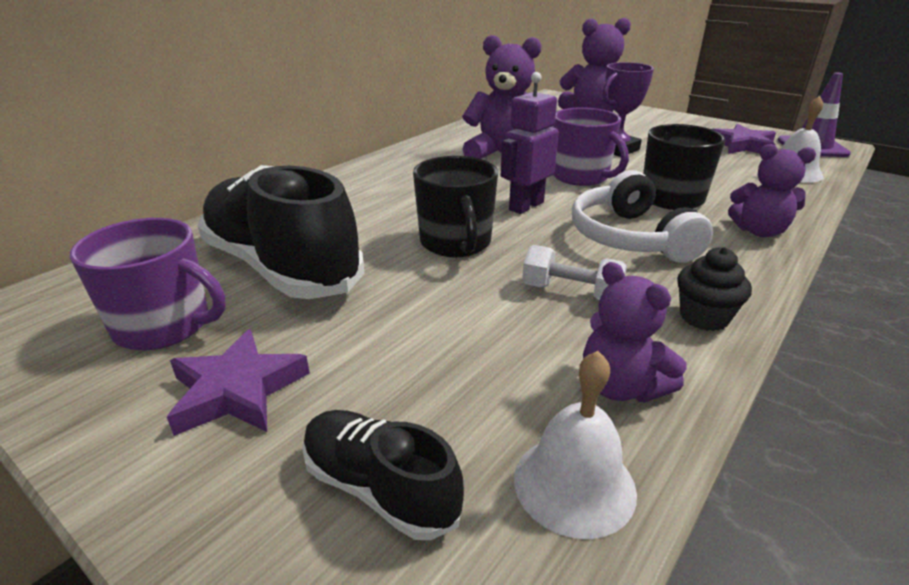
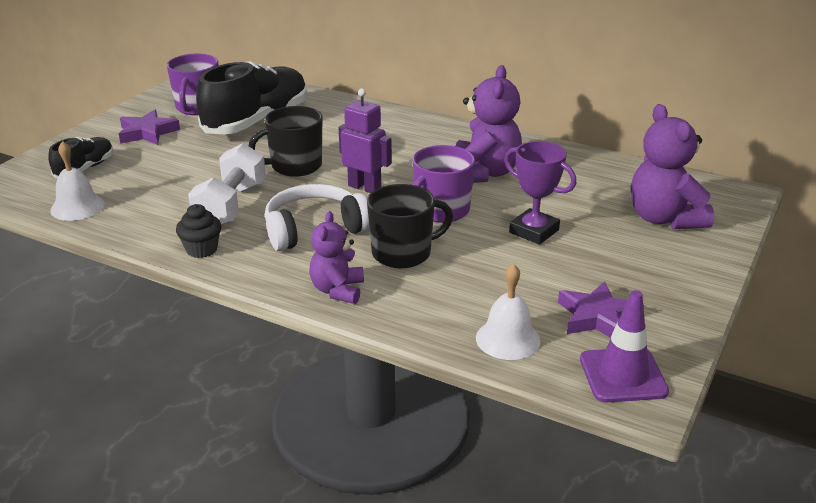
camera: 80 degrees right, 0 degrees up
(571, 292) = (231, 206): white dumbbell -> white dumbbell, size x1.63
(621, 387) = (138, 219): purple teddy bear -> none

